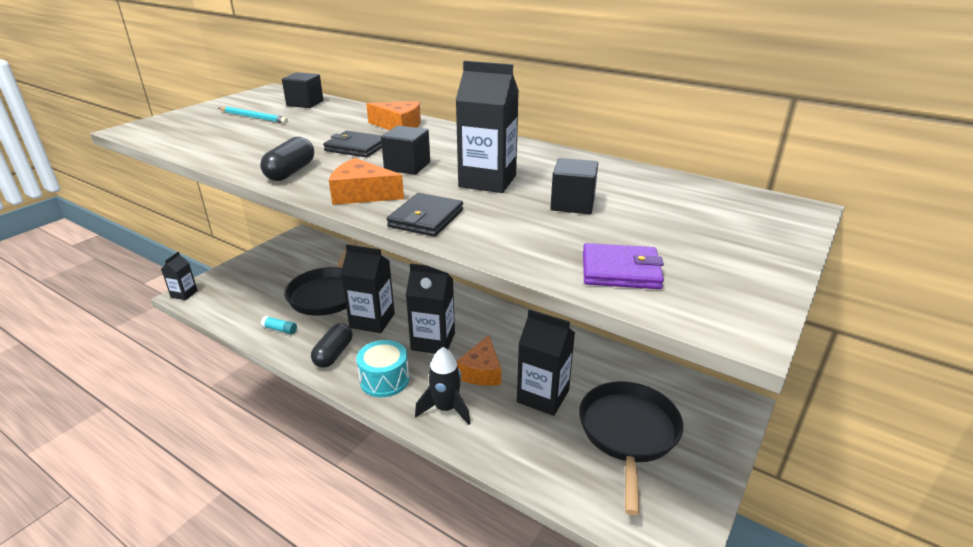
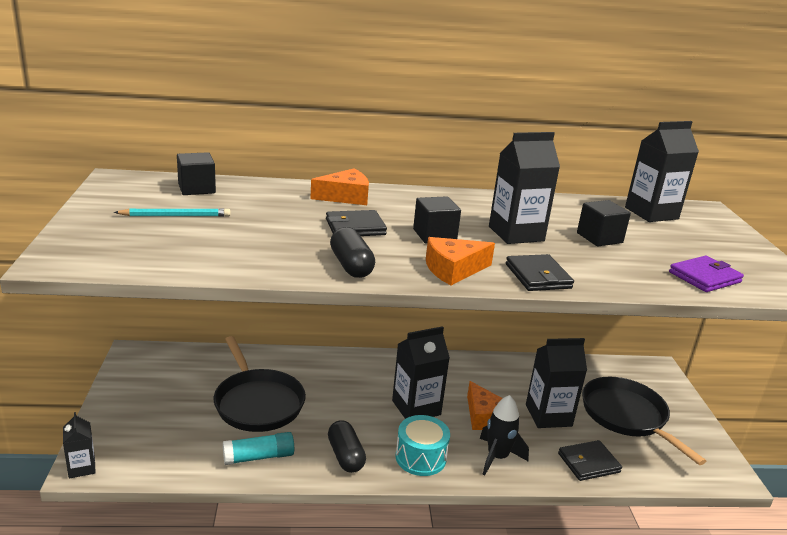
camera: 40 degrees left, 5 degrees down
(280, 329) = (259, 457): turquoise glue stick -> turquoise glue stick, size x1.64
(372, 320) = (338, 411): black carton -> black carton (651, 213)
(524, 454) = (588, 463): none -> black wallet

